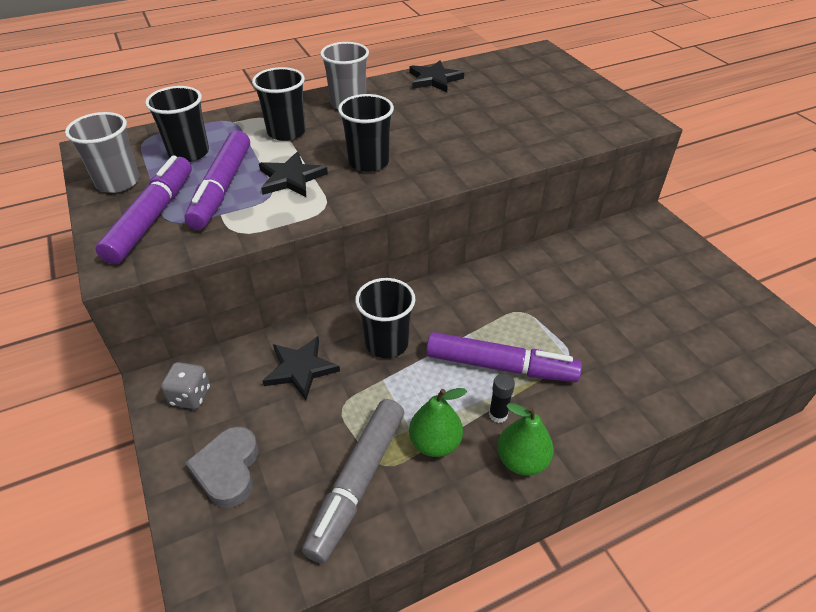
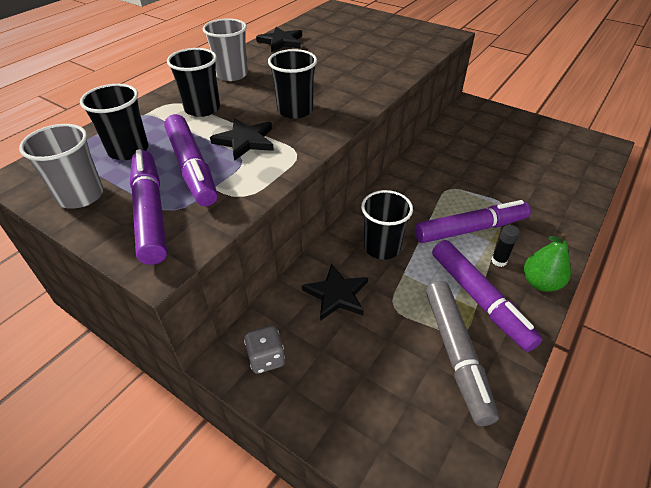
camera: 30 degrees left, 0 degrees up
(228, 470) = (353, 398): grey heart -> none
(435, 443) = (479, 299): green pear -> purple marker

